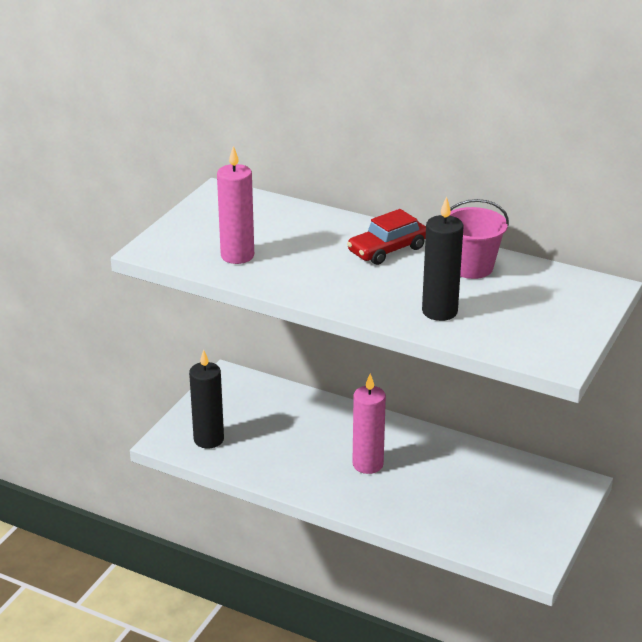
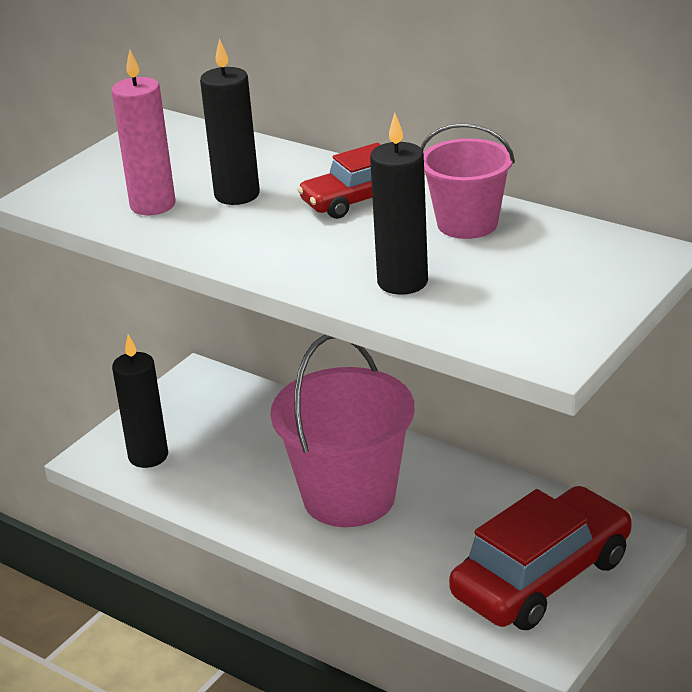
camera: 10 degrees right, 0 degrees up
(297, 247) = (237, 195): none -> black candle
(367, 464) = (349, 497): pink candle -> pink bucket
(519, 516) = (541, 577): none -> red car

